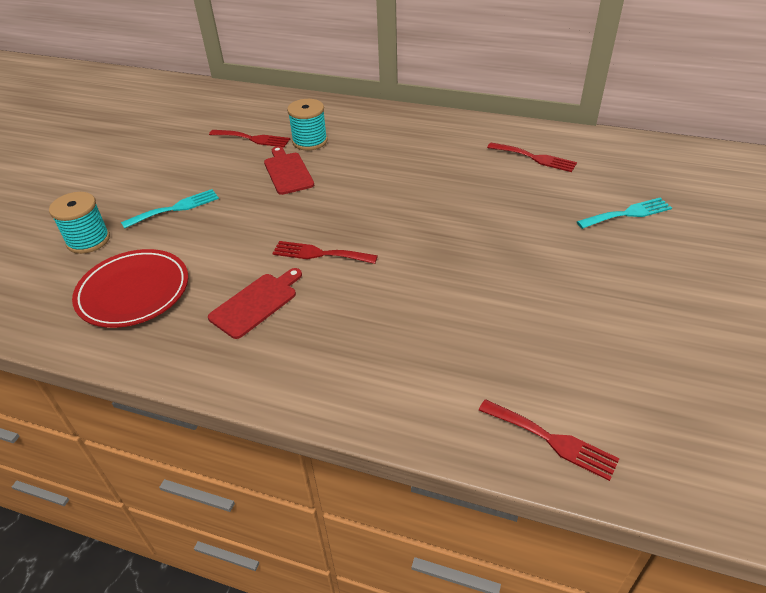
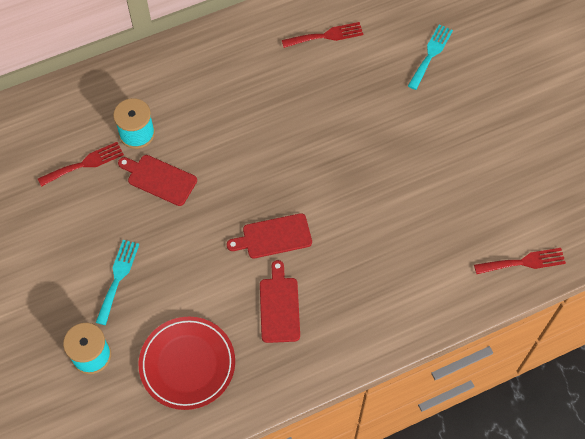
camera: 45 degrees left, 20 degrees up
(319, 254) = (273, 237): red fork -> red cutting board

